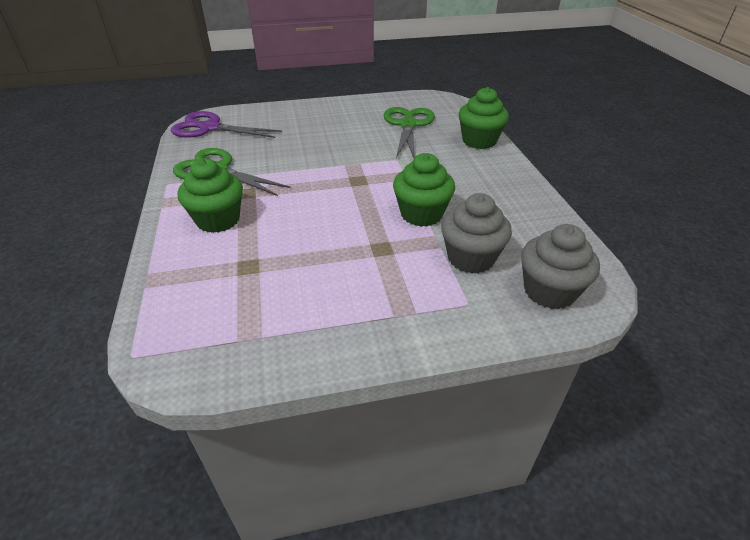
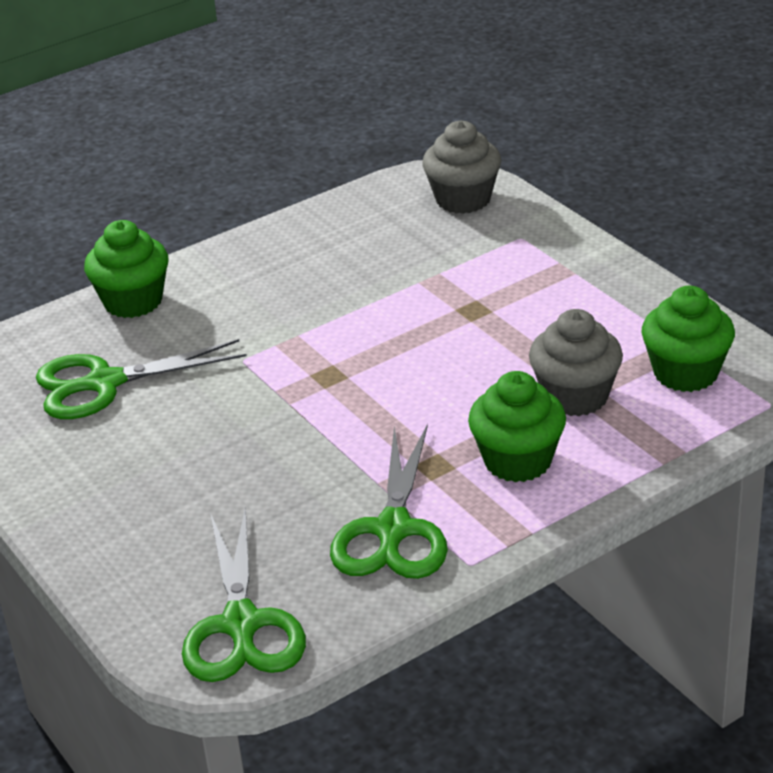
camera: 110 degrees left, 5 degrees down
(210, 128) = (241, 624): purple scissors -> green scissors
(421, 214) = (379, 302): green cupcake -> green cupcake (685, 373)
(470, 258) = (444, 250): grey cupcake -> grey cupcake (575, 396)

